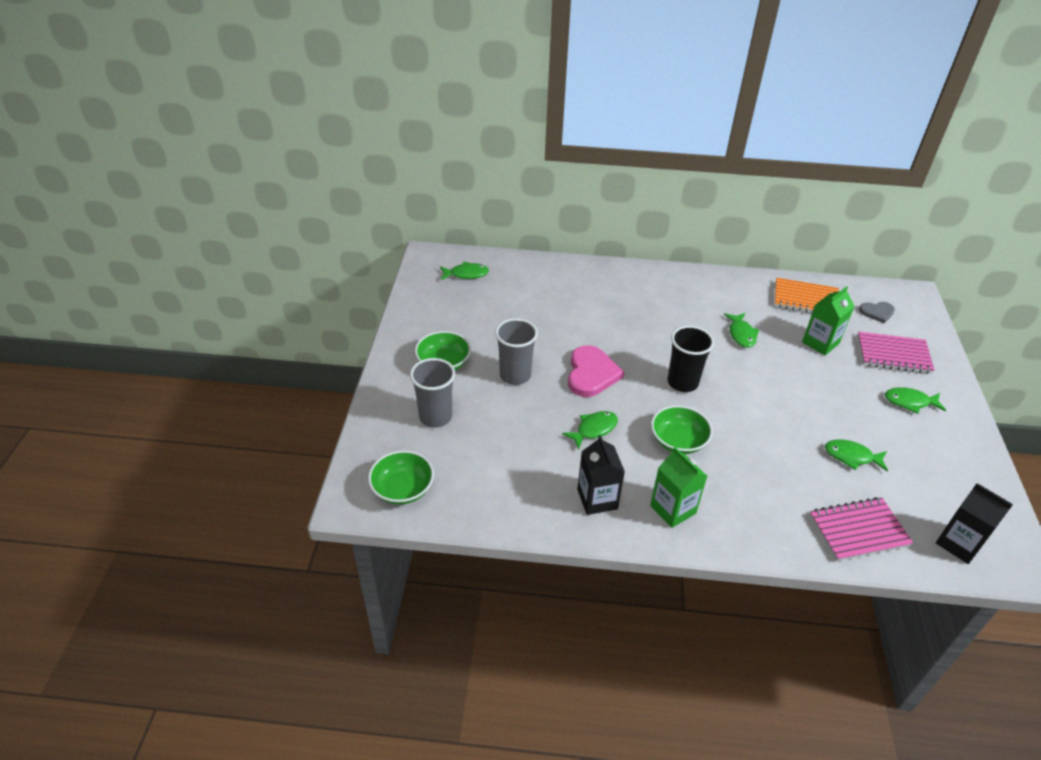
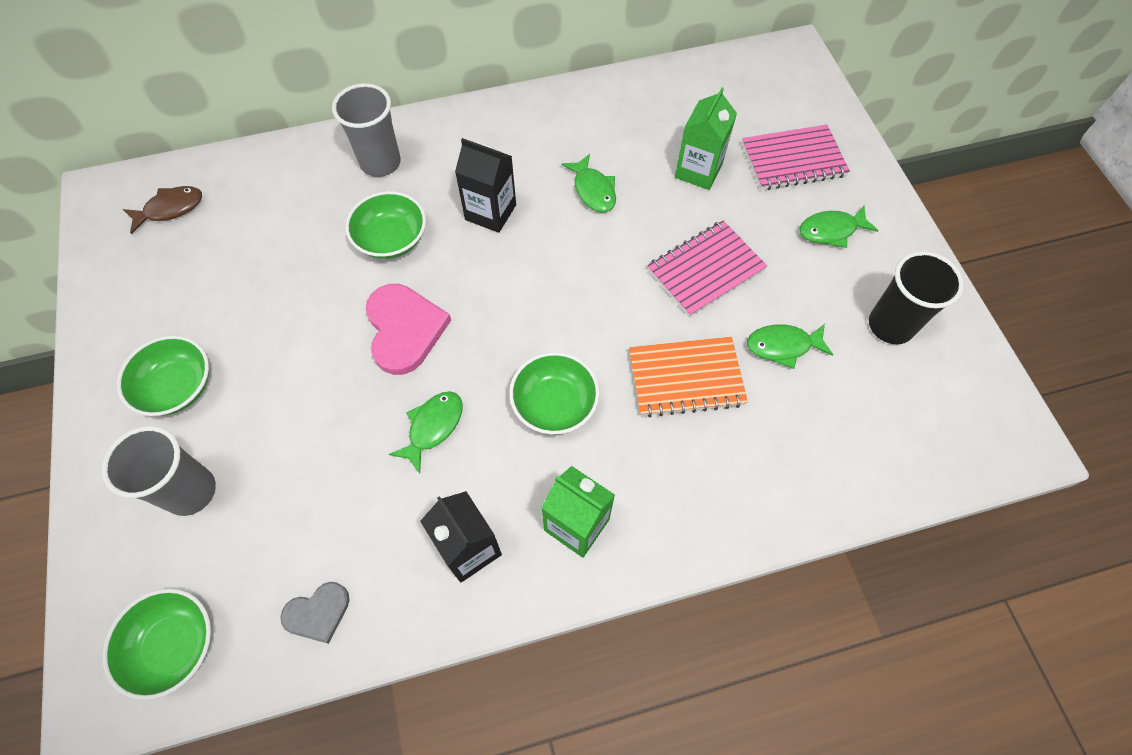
camera: 20 degrees left, 20 degrees up
(466, 274) = (170, 209): green fish -> brown fish
(515, 375) = (293, 371): grey cup -> grey cup (380, 163)
(598, 325) = (391, 239): none -> green bowl
(682, 382) = (535, 300): black cup -> black cup (890, 325)
(805, 299) = (662, 104): orange notebook -> orange notebook (686, 378)
(858, 531) = (820, 464): pink notebook -> pink notebook (705, 270)
(877, 312) = (756, 97): grey heart -> grey heart (318, 613)
(959, 544) = (942, 436): black carton -> black carton (490, 212)

